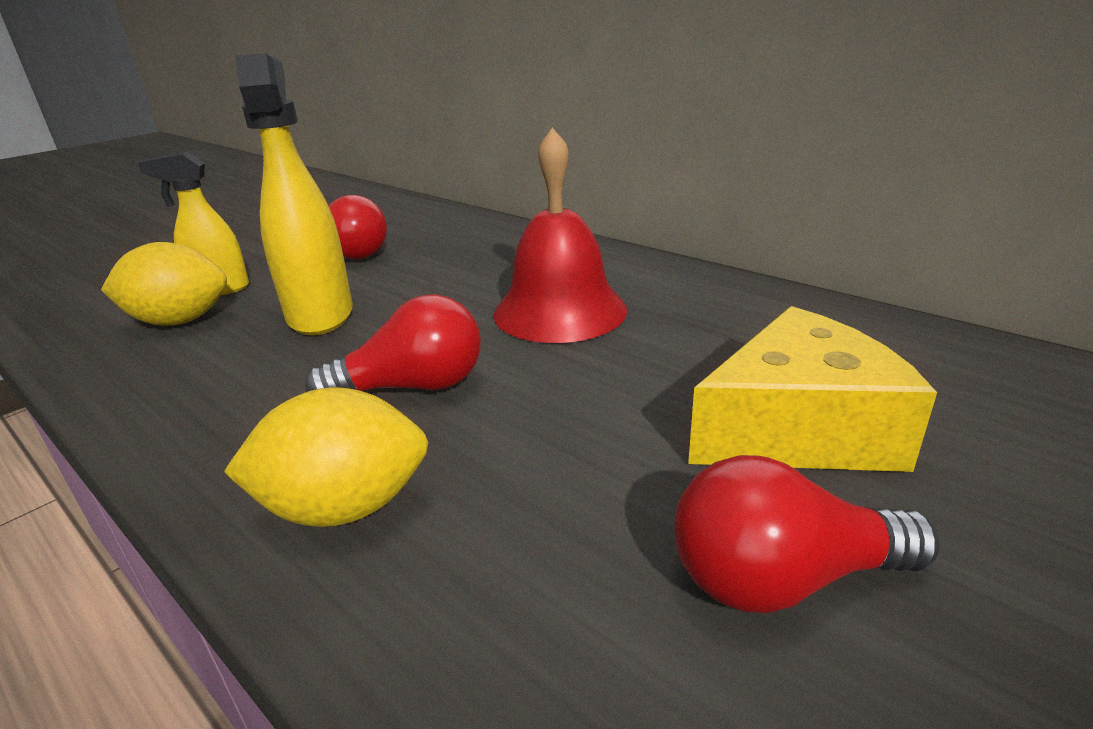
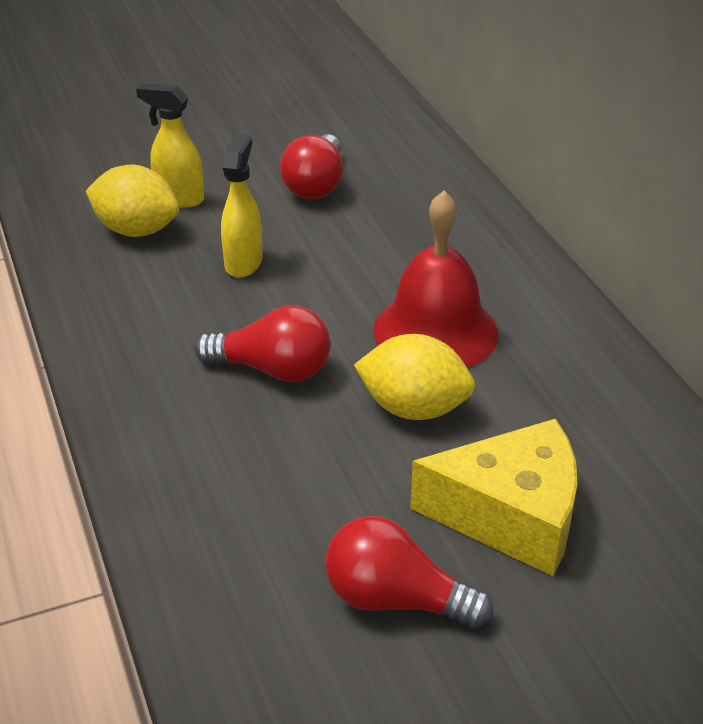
camera: 25 degrees right, 10 degrees up
(320, 315) = (243, 263): yellow spray bottle -> yellow spray bottle, size x0.62
(345, 507) = (182, 451): yellow lemon -> yellow lemon (414, 408)

